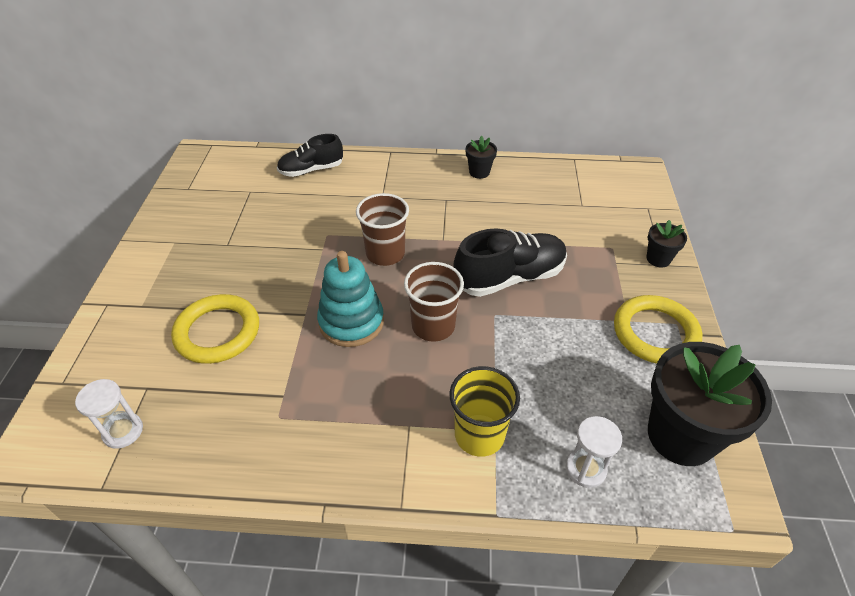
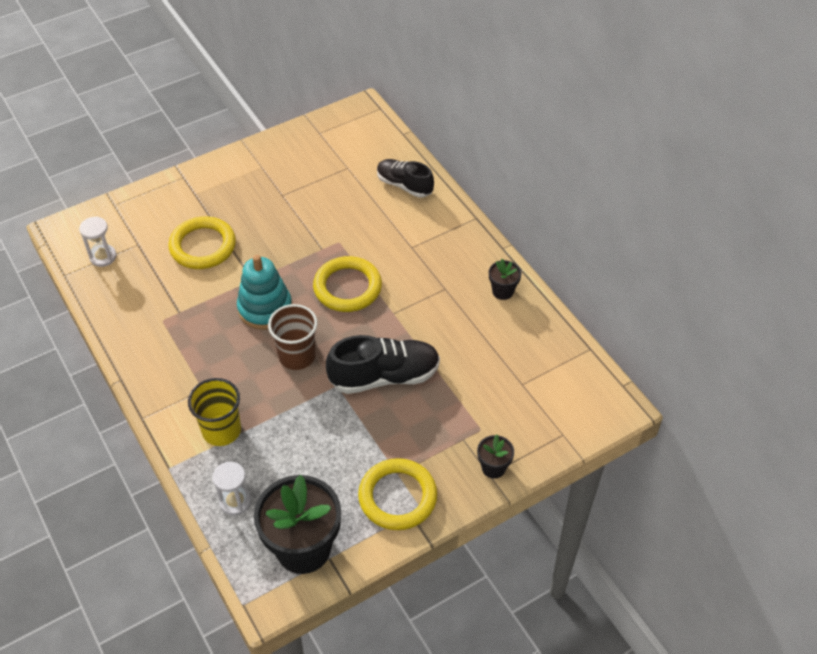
camera: 55 degrees right, 5 degrees up
(385, 254) = (347, 287): brown cup -> yellow ring
(509, 278) = (384, 376): black shoe -> black shoe turned 45 degrees counterclockwise

